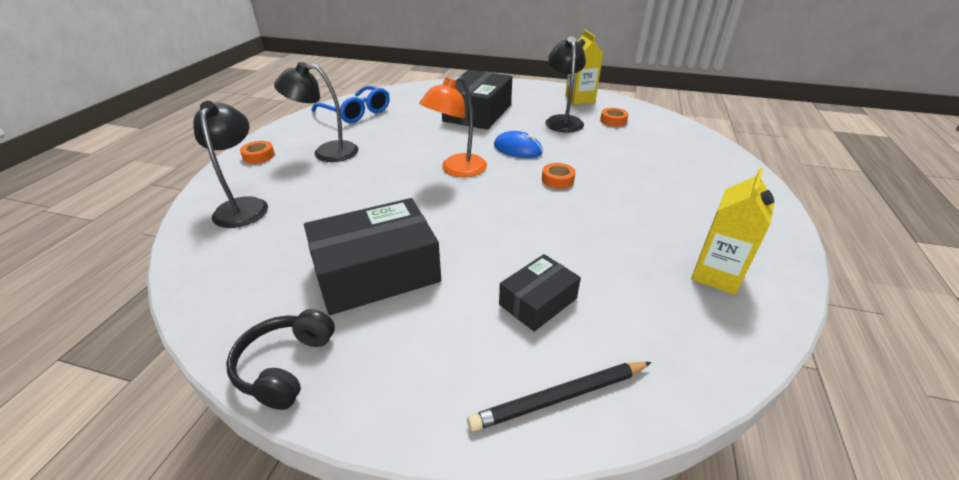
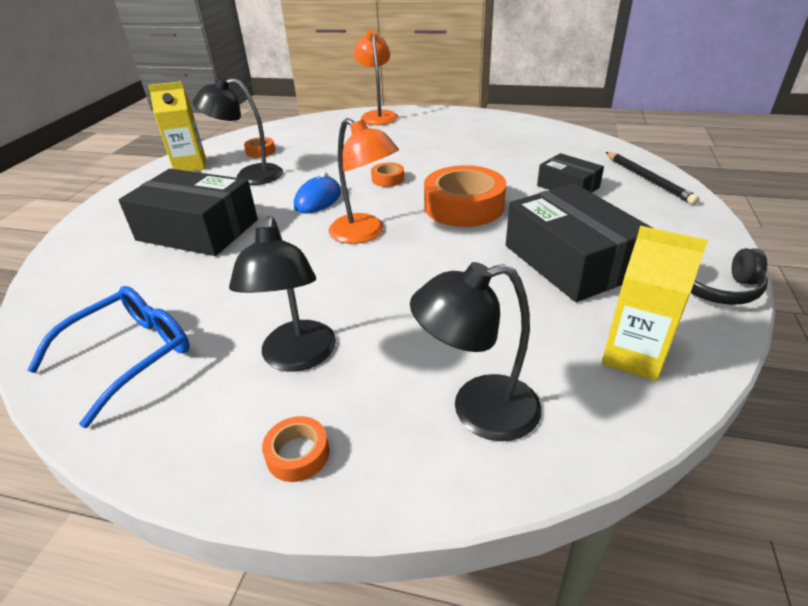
camera: 90 degrees left, 0 degrees up
(496, 219) = (464, 206): none -> orange tape
(716, 275) = (510, 133): yellow carton -> yellow carton (634, 356)
(737, 174) = (378, 116): none -> orange lamp

